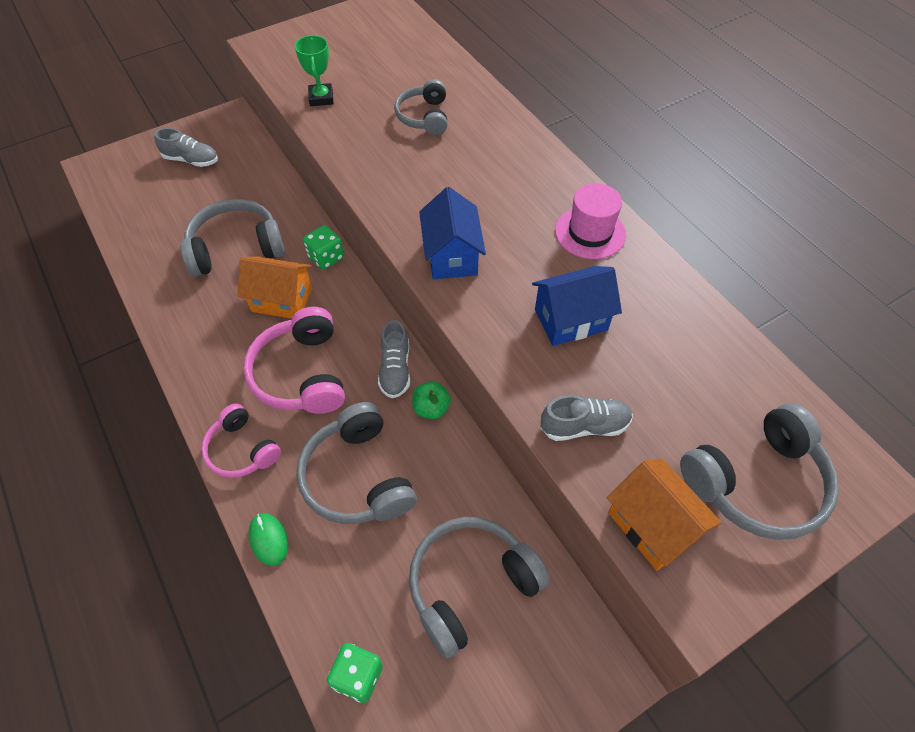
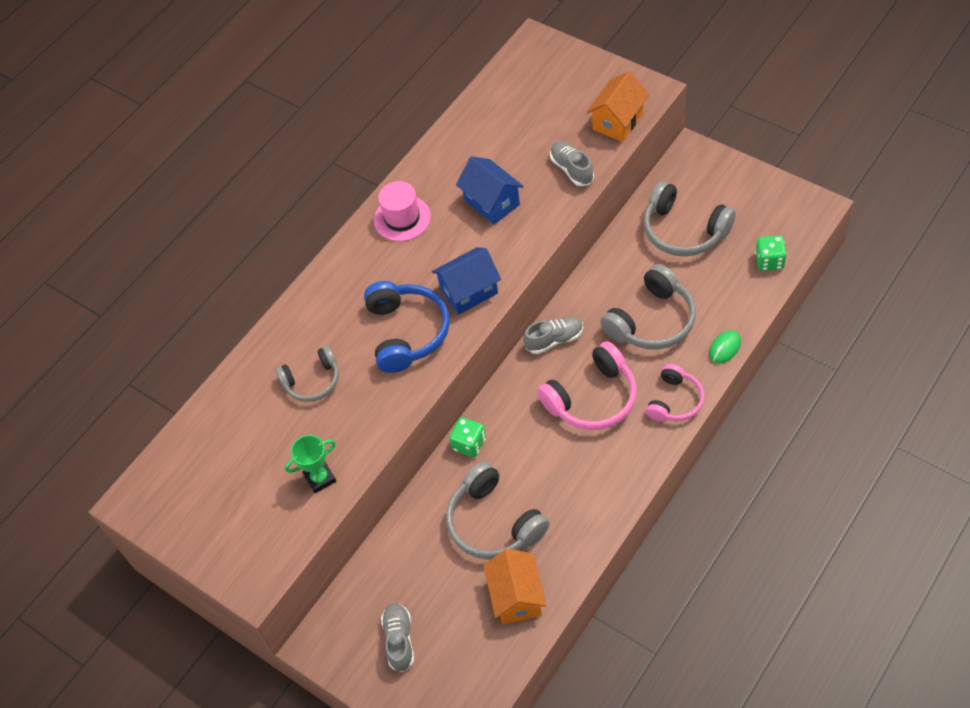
camera: 105 degrees left, 0 degrees up
(282, 300) = (531, 452): orange house -> orange house (517, 596)
(431, 408) = (574, 303): green apple -> none
(433, 192) = (406, 332): none -> blue headphones
(756, 482) = (563, 86): grey headphones -> none

